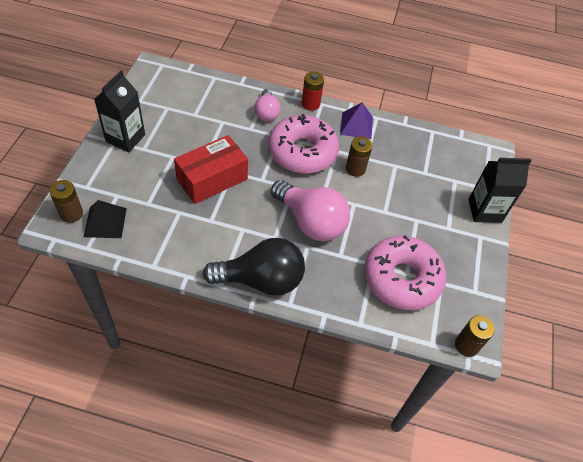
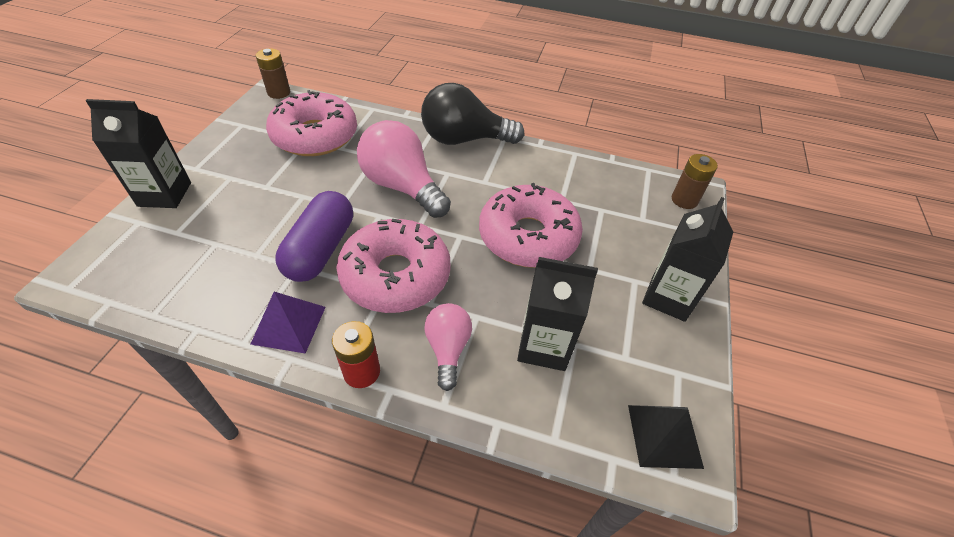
camera: 175 degrees left, 5 degrees down
(105, 222) = (642, 191): black pyramid -> black pyramid (664, 435)
(212, 113) = (544, 346): none -> black carton
(212, 179) = (528, 237): red box -> pink donut
(355, 169) = (321, 249): brown battery -> purple capsule

